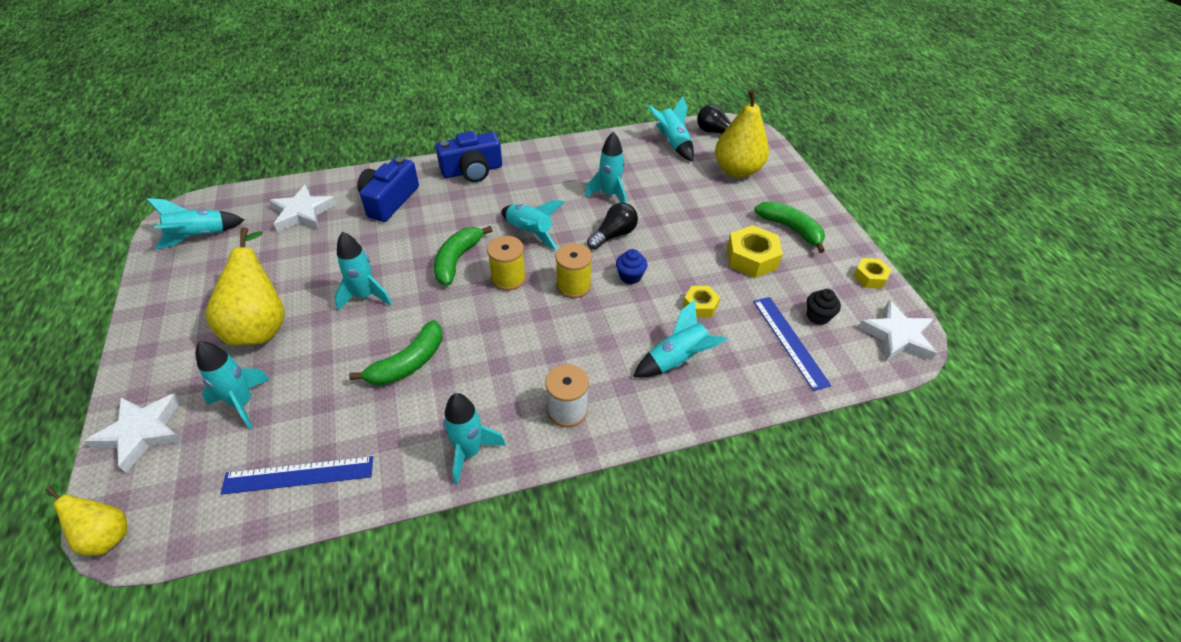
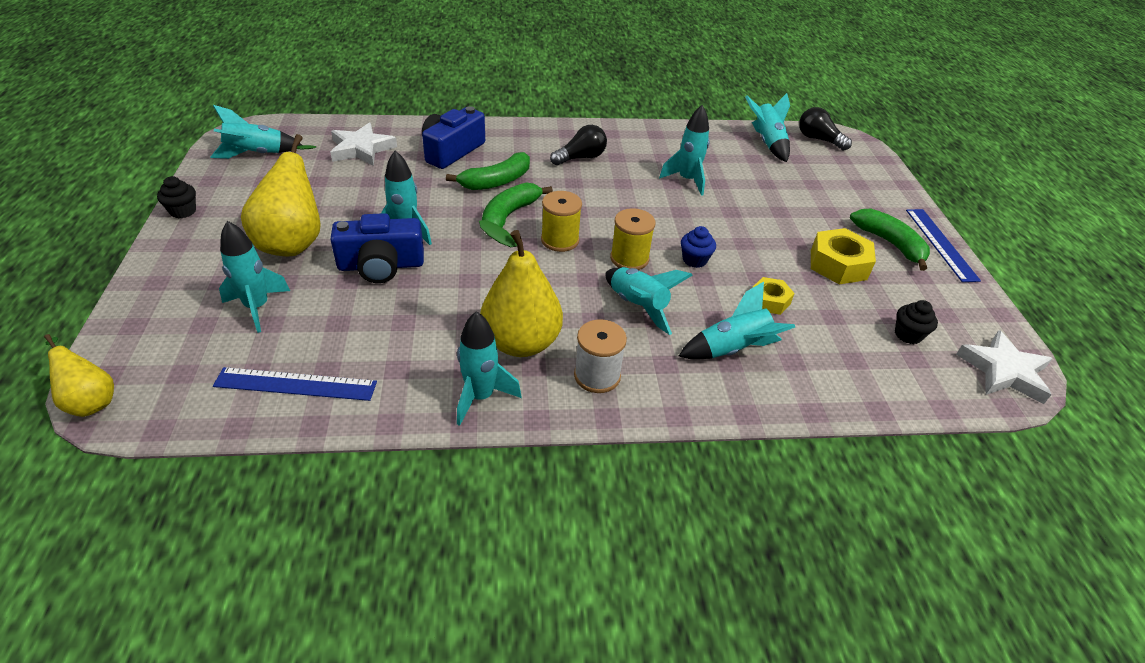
camera: 10 degrees right, 5 degrees down
(142, 432) = (152, 316): white star -> none
(143, 313) = (183, 211): none -> black cupcake
(408, 363) = (435, 301): green banana -> green banana (496, 181)
(472, 170) = (543, 137): blue camera -> blue camera (381, 265)
(530, 232) = (592, 202): turquoise rocket -> turquoise rocket (638, 306)
(613, 235) = (684, 218): black light bulb -> black light bulb (581, 158)
(737, 170) = (836, 178): yellow pear -> yellow pear (521, 343)
(789, 341) = (869, 354): blue ruler -> blue ruler (940, 244)
(870, 277) = (978, 306): yellow nut -> none

